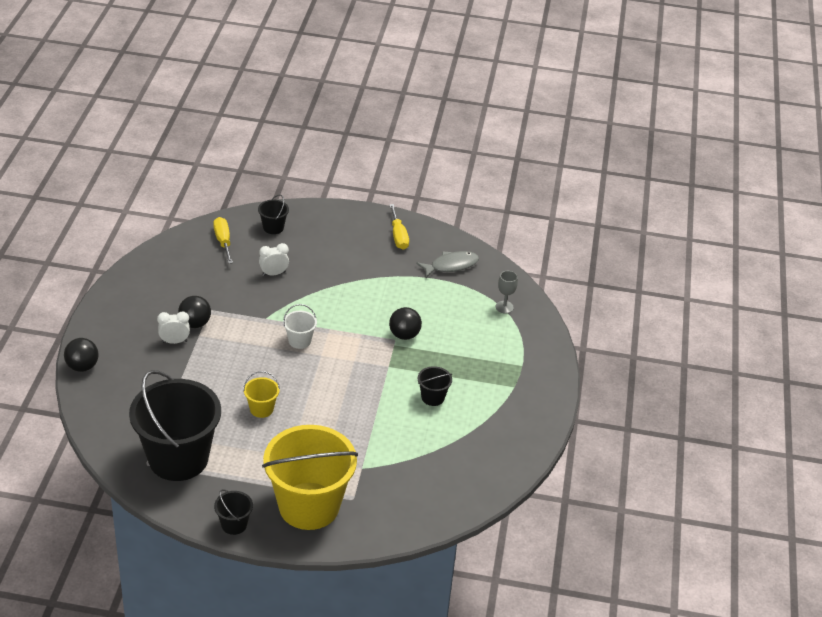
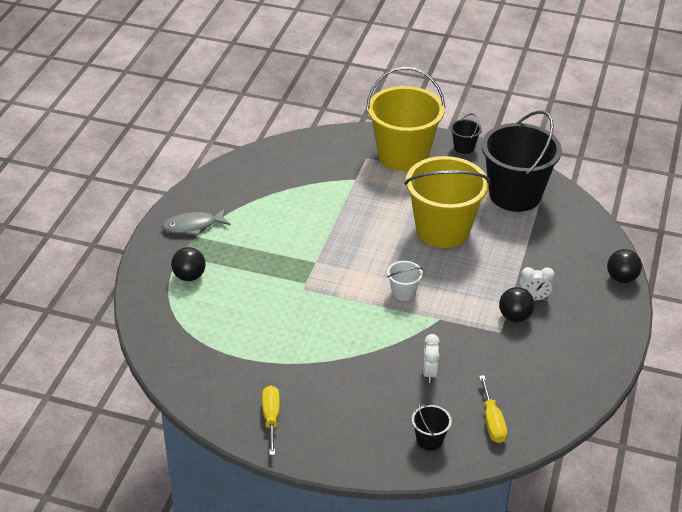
camera: 170 degrees left, 0 degrees up
(261, 409) = (442, 230): yellow bucket -> yellow bucket, size x2.42
(274, 274) = (429, 373): white clock -> white clock turned 105 degrees clockwise
(404, 335) = (292, 292): black ball -> black ball (189, 276)
(432, 397) = (278, 231): black bucket -> none
(451, 266) = (217, 373): grey fish -> grey fish (193, 226)
(504, 307) = (173, 318): grey goblet -> none

